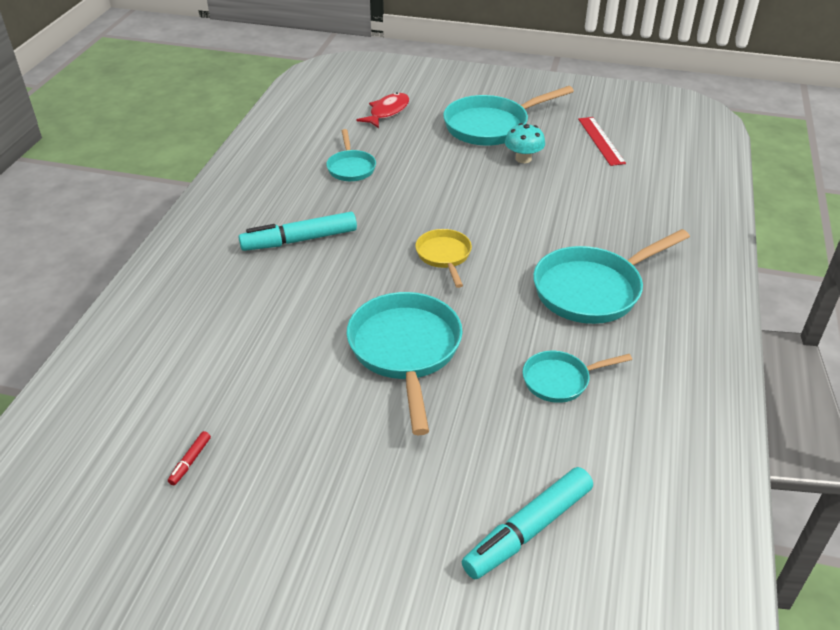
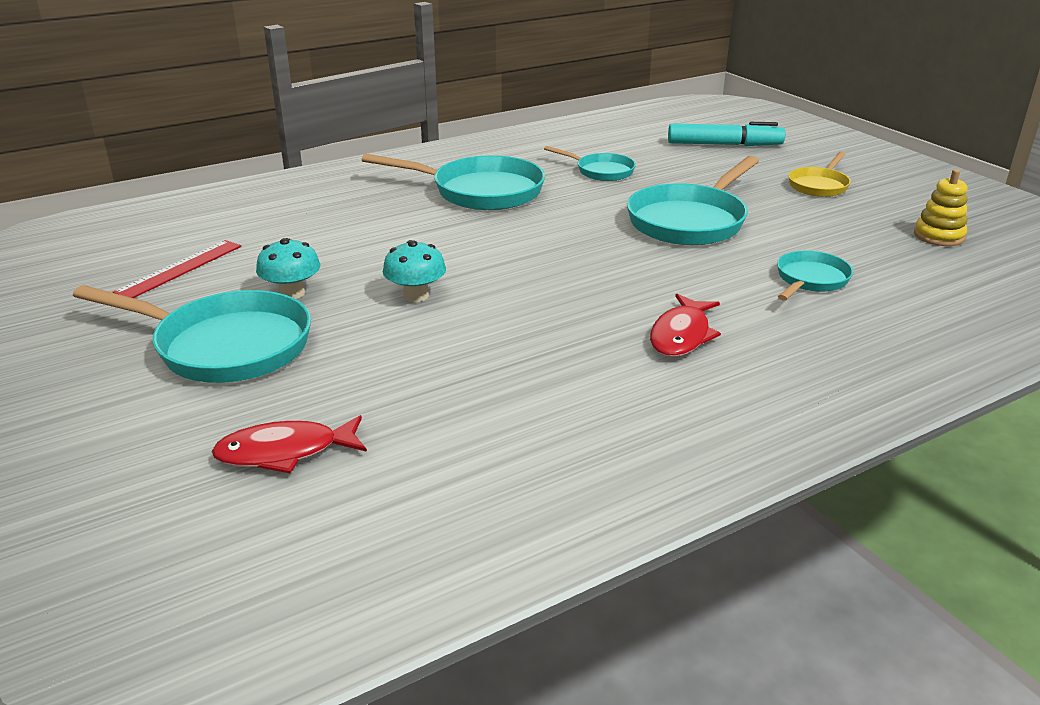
camera: 135 degrees left, 10 degrees down
(190, 461) = (938, 236): red marker -> yellow stacking toy
(299, 240) = (681, 335): turquoise marker -> red fish
(351, 168) = (494, 389): turquoise pan -> turquoise pan (810, 280)
(444, 256) = (552, 257): yellow pan -> yellow pan (819, 185)
(466, 189) = (416, 295): none -> turquoise mushroom

